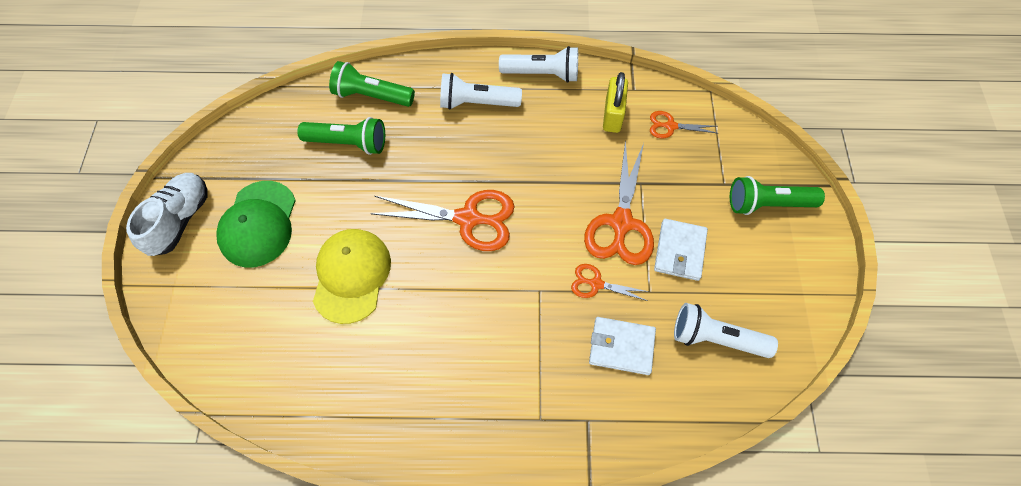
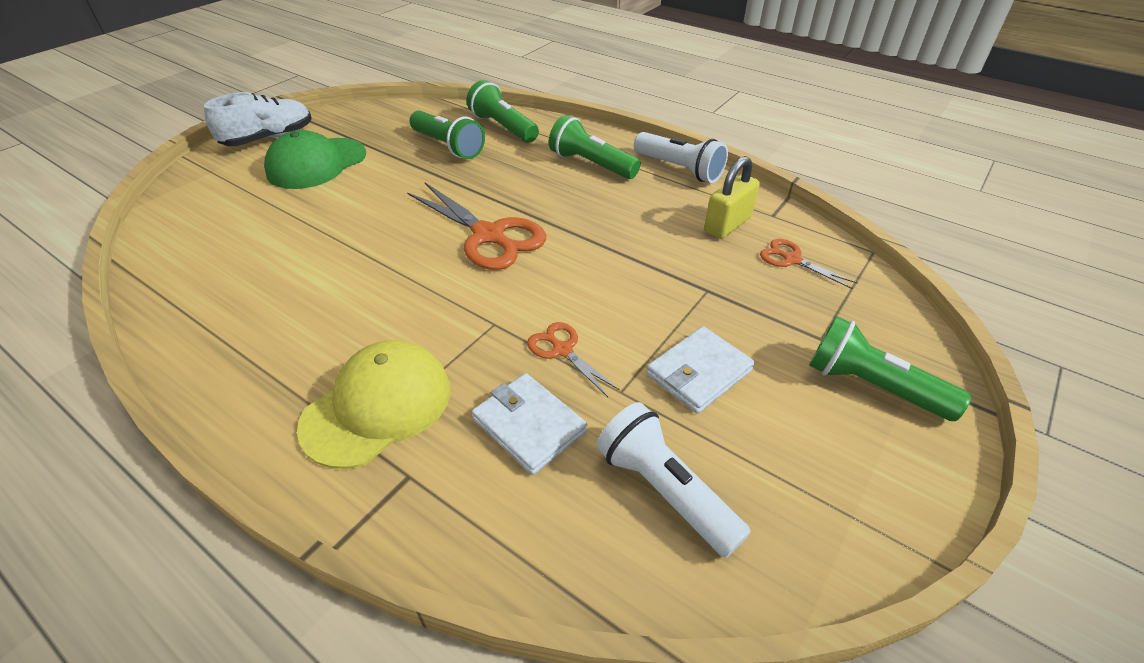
camera: 35 degrees right, 20 degrees down
(351, 275) = (339, 226): yellow cap -> yellow cap (378, 406)
(477, 103) = (591, 164): white flashlight -> green flashlight
(621, 223) = (649, 312): orange scissors -> none

